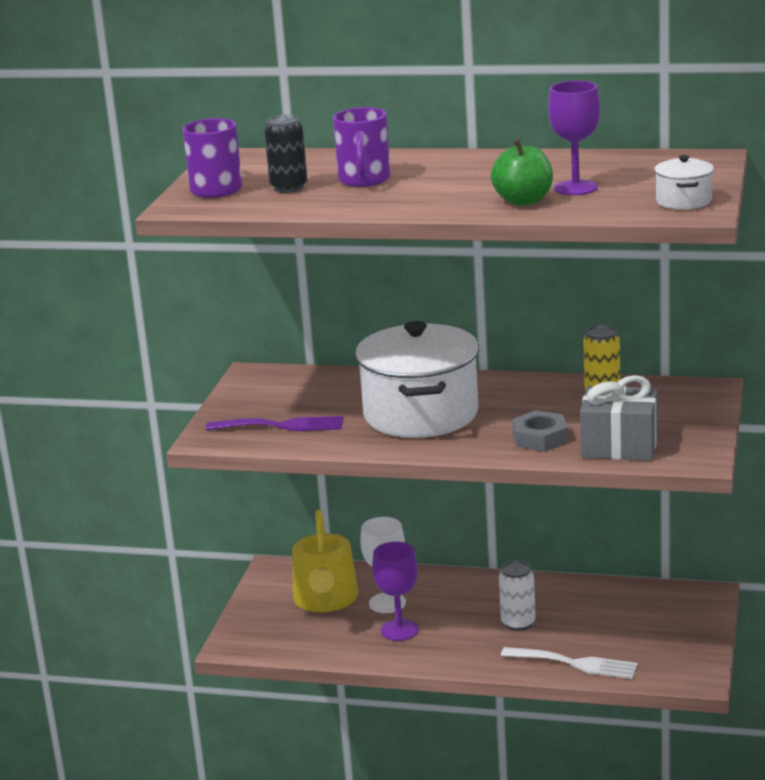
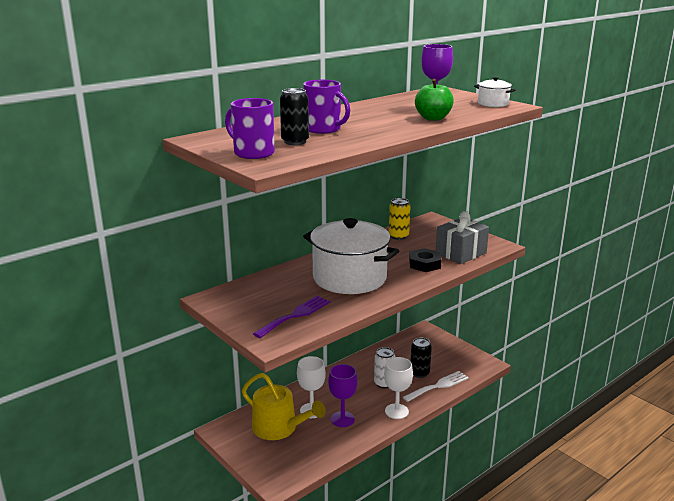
camera: 55 degrees left, 0 degrees up
(470, 658) = (396, 411): none -> white goblet
(540, 438) = (424, 264): grey nut -> black nut
(584, 637) = (419, 373): none -> black can

